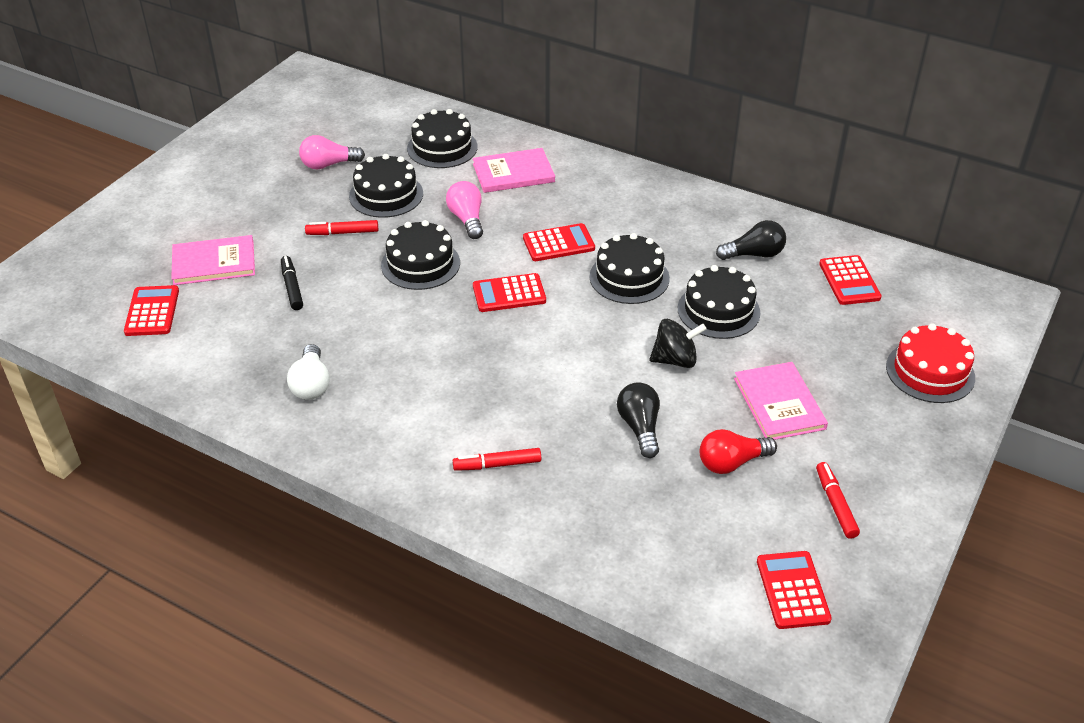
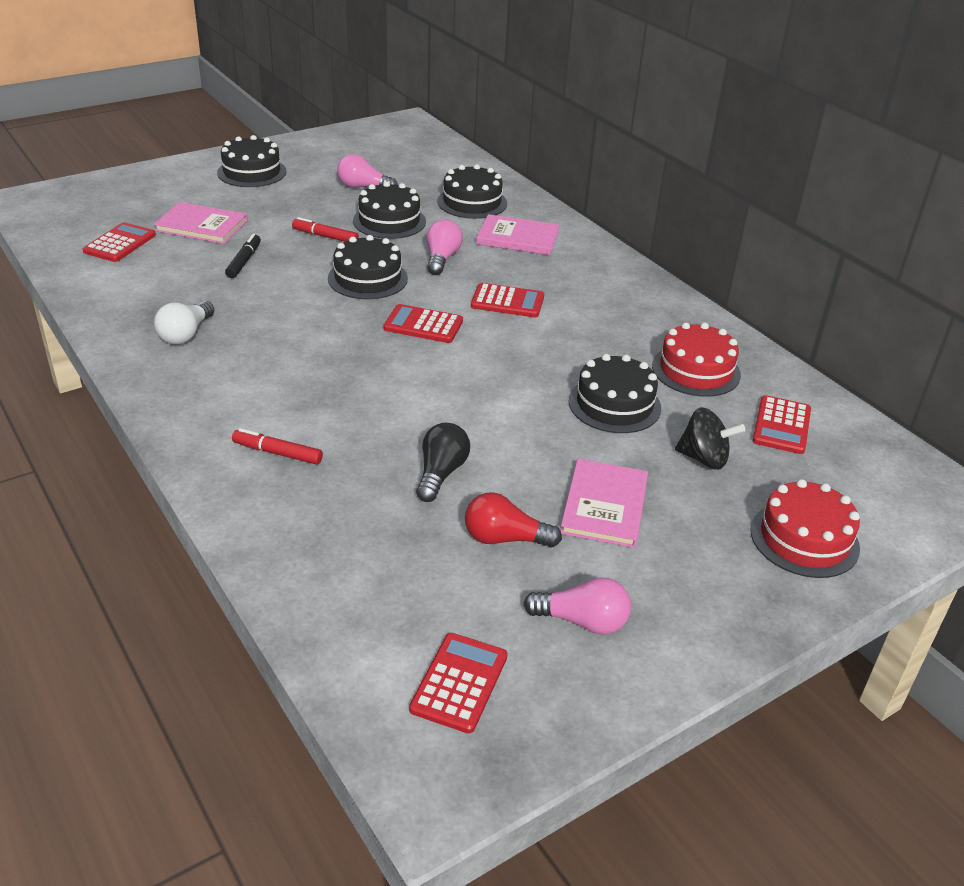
camera: 25 degrees right, 5 degrees down
(629, 277) = (549, 349): black cake -> black cake (252, 172)
(675, 360) = (531, 430): black spinning top -> black spinning top (704, 458)
(754, 254) = (696, 370): black light bulb -> red cake
(835, 504) = (582, 621): red marker -> pink light bulb

